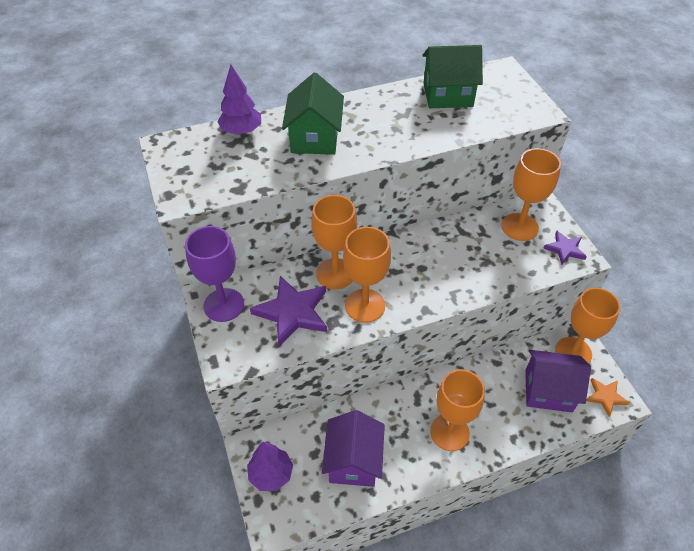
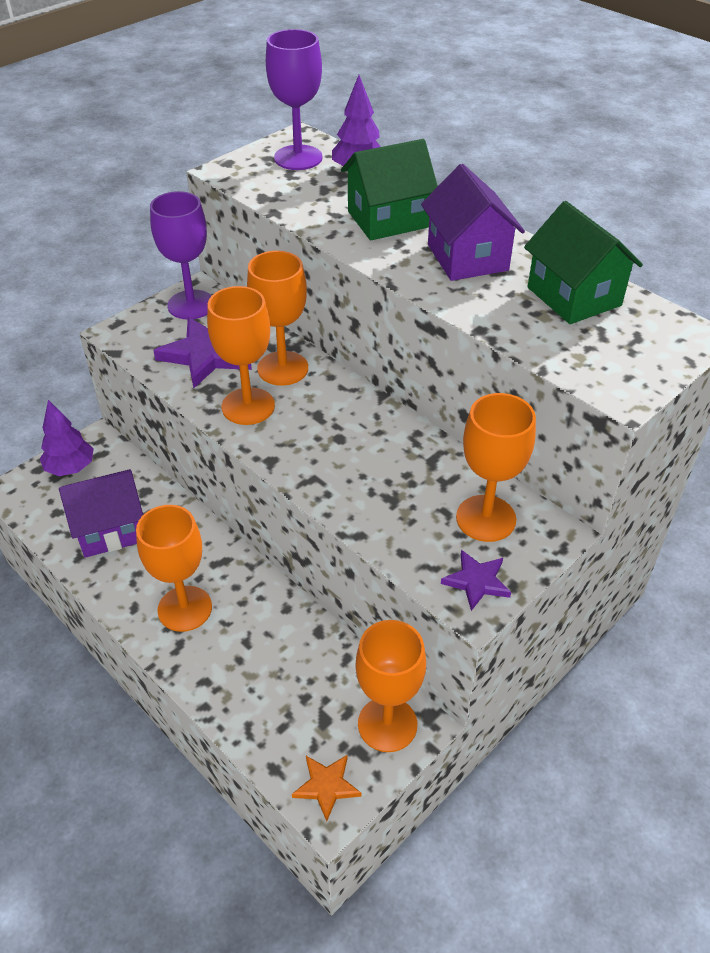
camera: 65 degrees right, 5 degrees down
(196, 154) = (298, 158): none -> purple goblet
(548, 390) = (301, 706): purple house -> purple house (467, 257)

